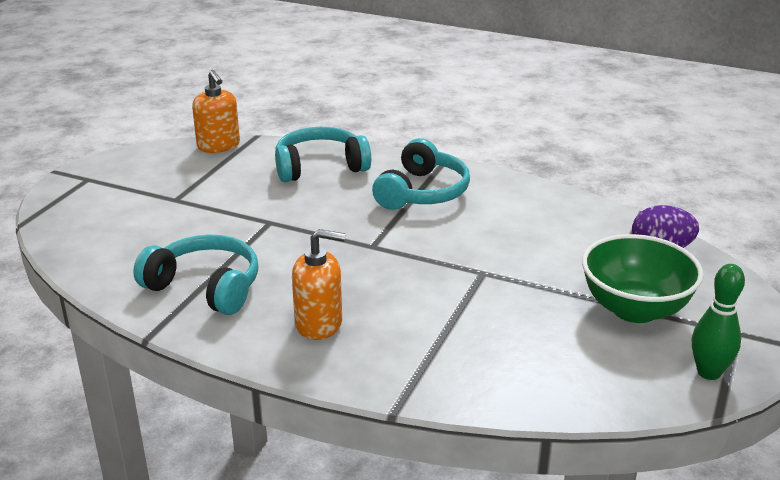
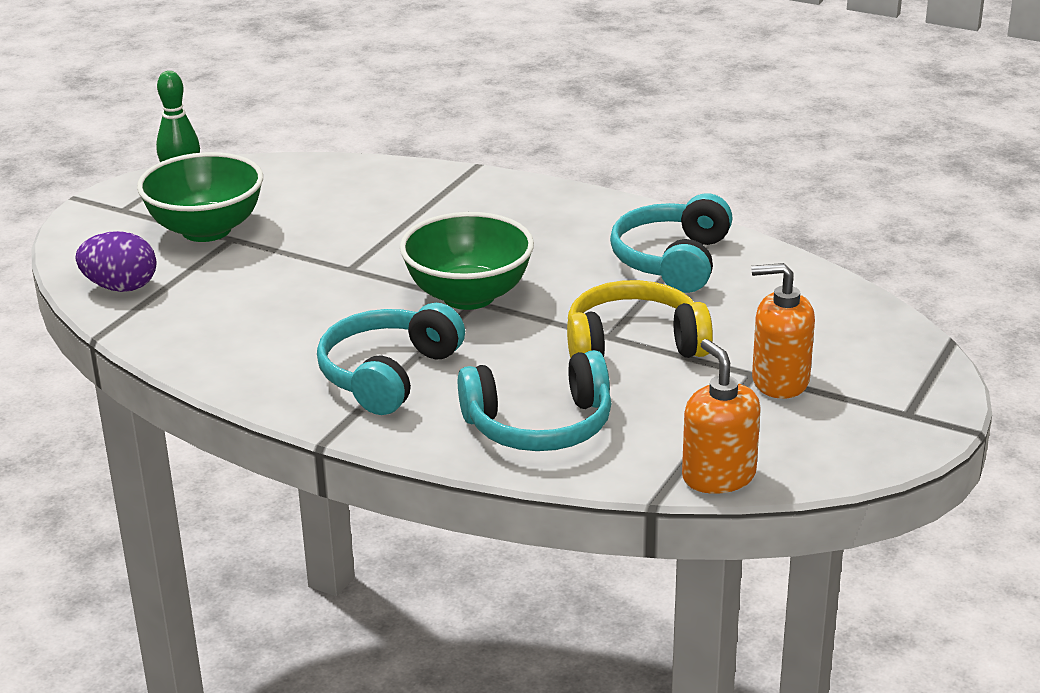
camera: 175 degrees left, 0 degrees up
(205, 287) = (672, 261): turquoise headphones -> turquoise headphones turned 75 degrees clockwise
(252, 216) = (634, 344): none -> yellow headphones
(319, 324) = (542, 225): orange soap dispenser -> orange soap dispenser (779, 381)
(377, 250) = (468, 296): none -> green bowl

